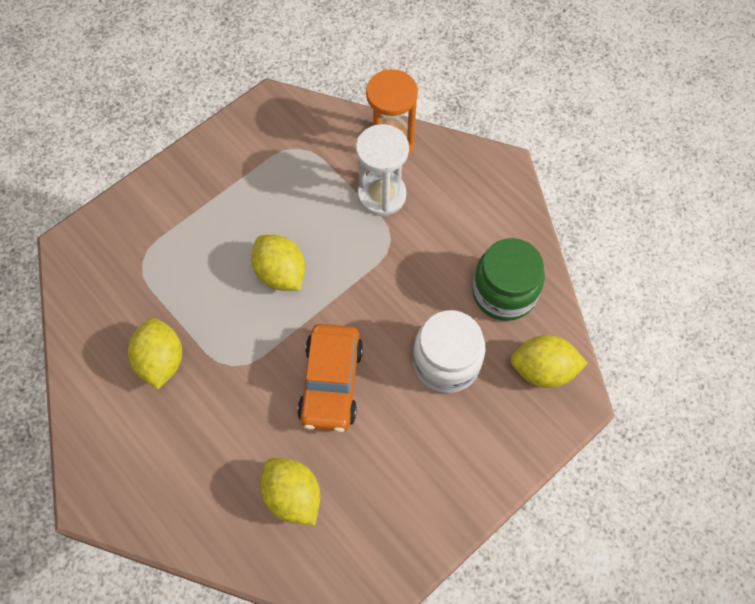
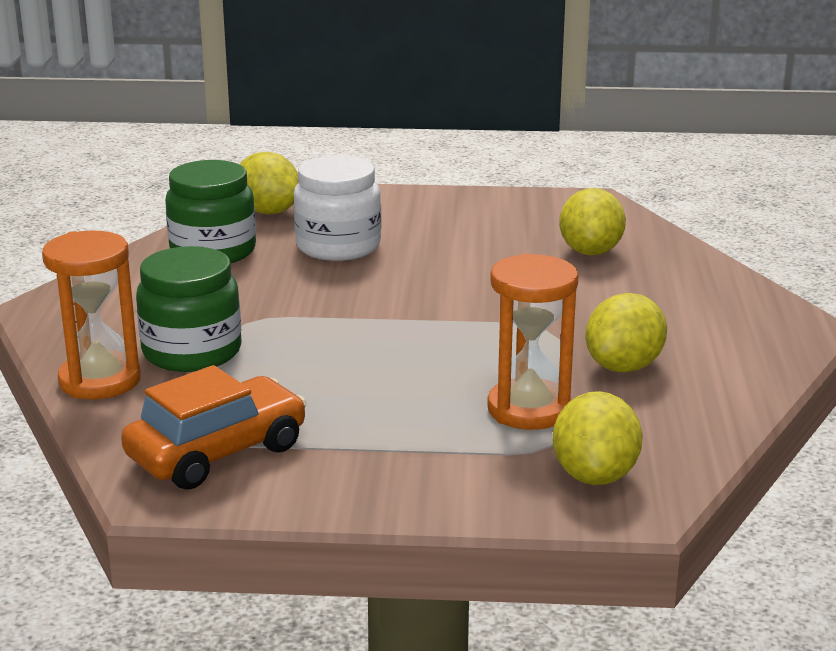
camera: 135 degrees left, 40 degrees down
(176, 281) = (529, 409): none -> orange hourglass
(280, 273) = (399, 357): yellow lemon -> yellow lemon (595, 475)
(331, 383) = (462, 281): orange car -> orange car (217, 452)
(381, 195) = (192, 352): white hourglass -> green jar

